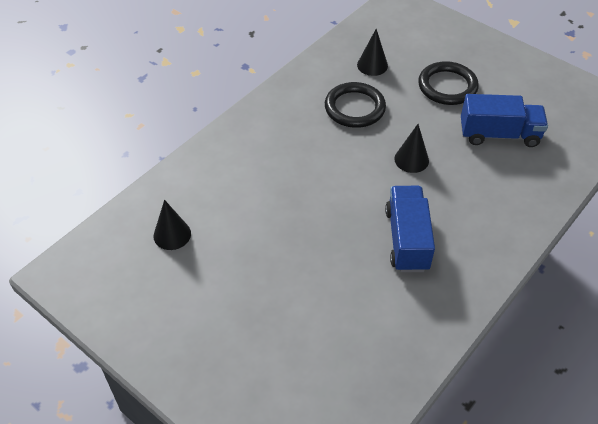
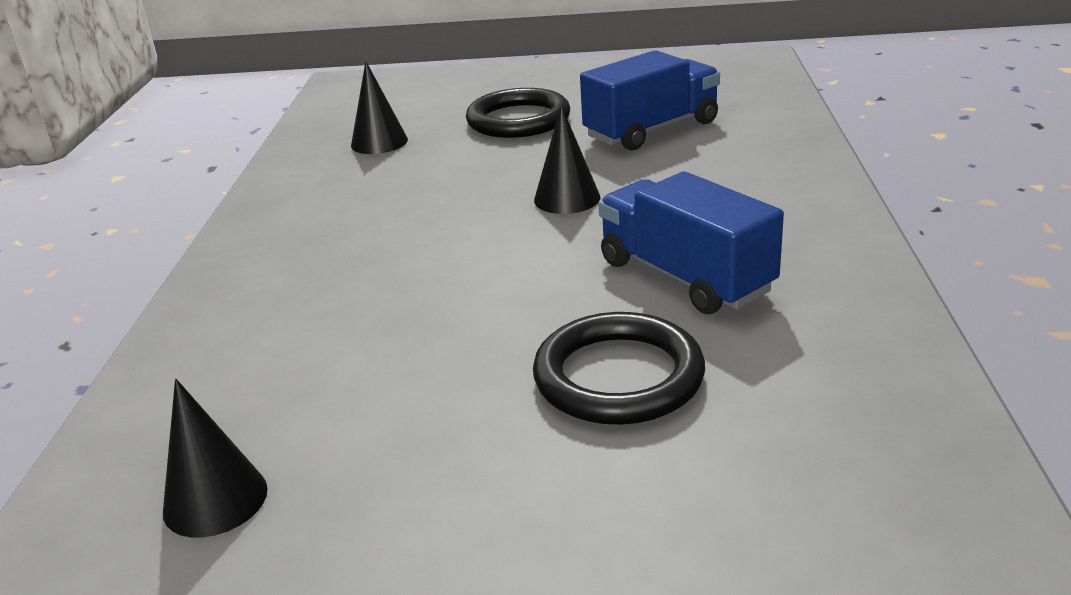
camera: 35 degrees left, 20 degrees down
(354, 108) = (405, 188): black ring -> black ring (618, 376)

